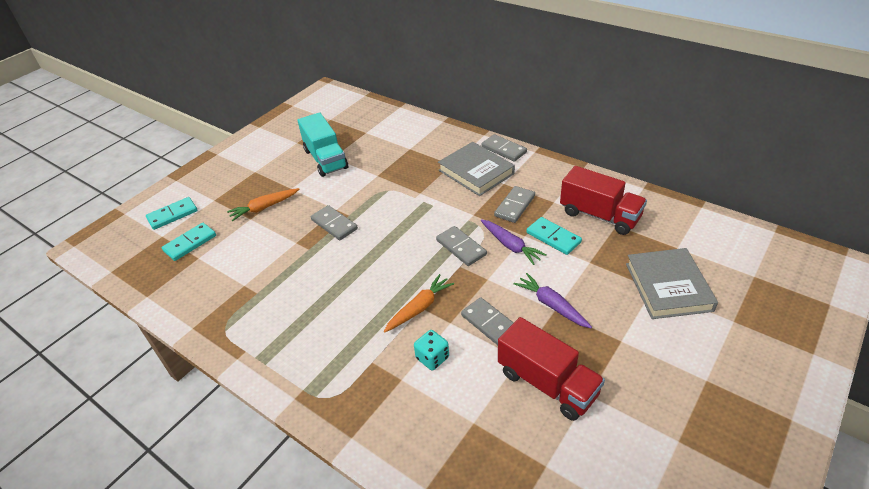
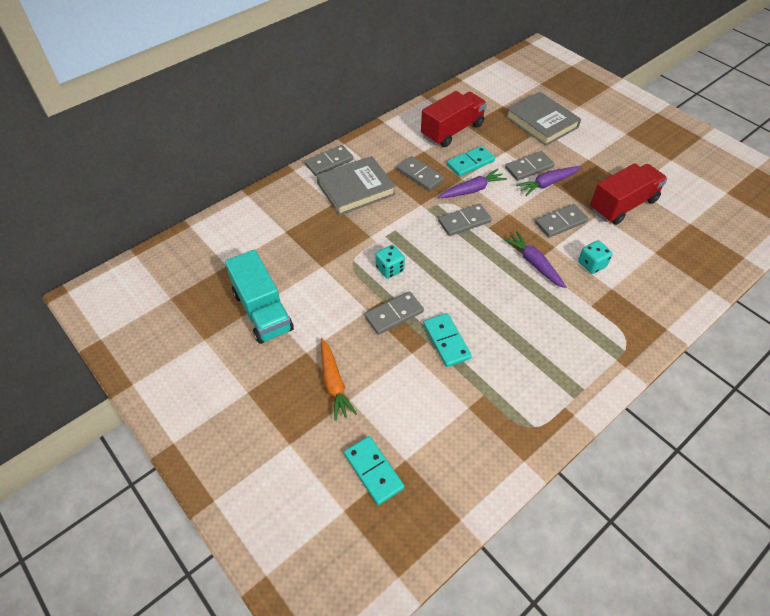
camera: 80 degrees left, 10 degrees up
(172, 215) = (301, 499): turquoise domino -> turquoise domino (446, 341)
(325, 159) = (262, 311): turquoise truck -> turquoise truck turned 75 degrees clockwise
(384, 212) = (389, 269): none -> turquoise dice
(419, 308) = (534, 263): orange carrot -> purple carrot
(572, 285) = (529, 167): none -> grey domino
(668, 287) = (541, 122): grey book -> grey book turned 45 degrees clockwise

